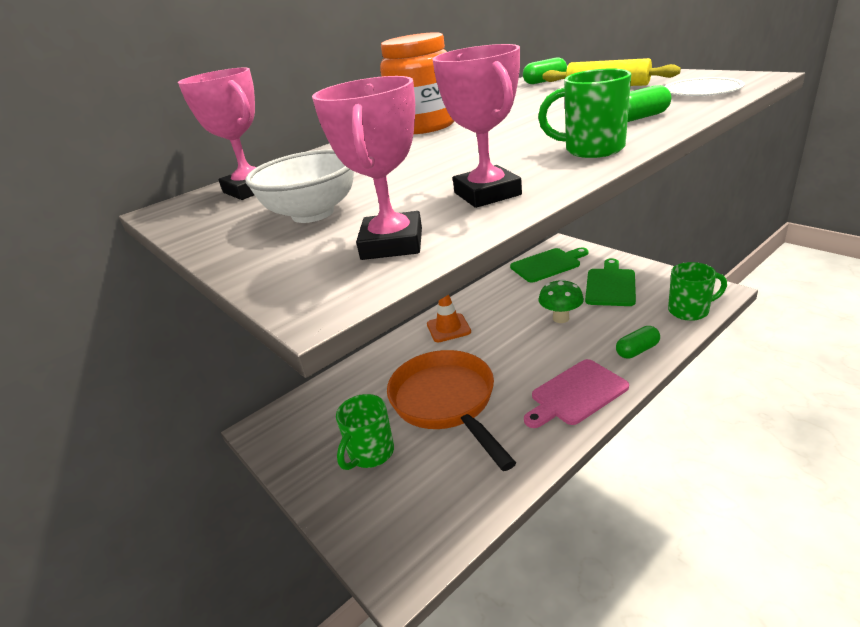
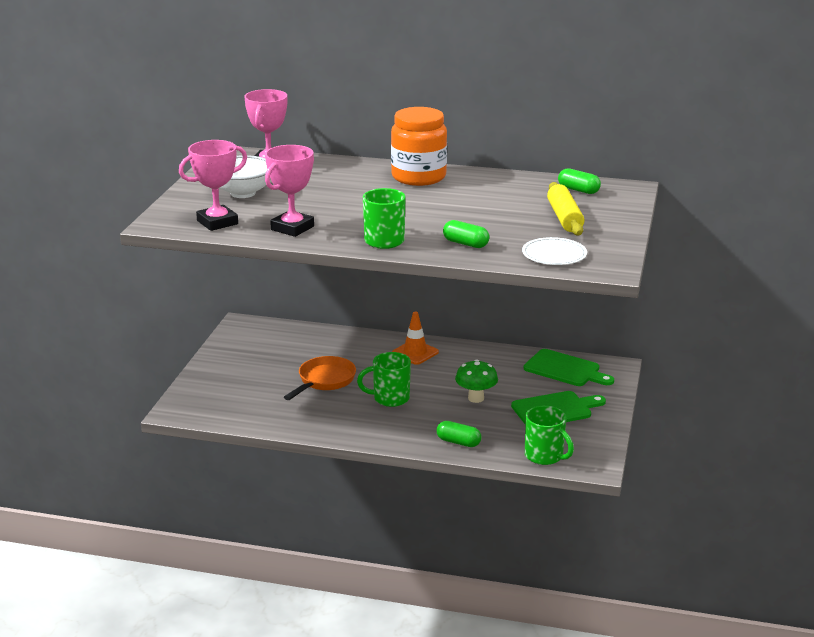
camera: 50 degrees right, 5 degrees down
(370, 453) = (253, 370): green mug -> green mug (390, 398)
(446, 403) = (324, 381): orange pan -> orange pan, size x0.65
(576, 394) = (378, 428): pink cutting board -> none

